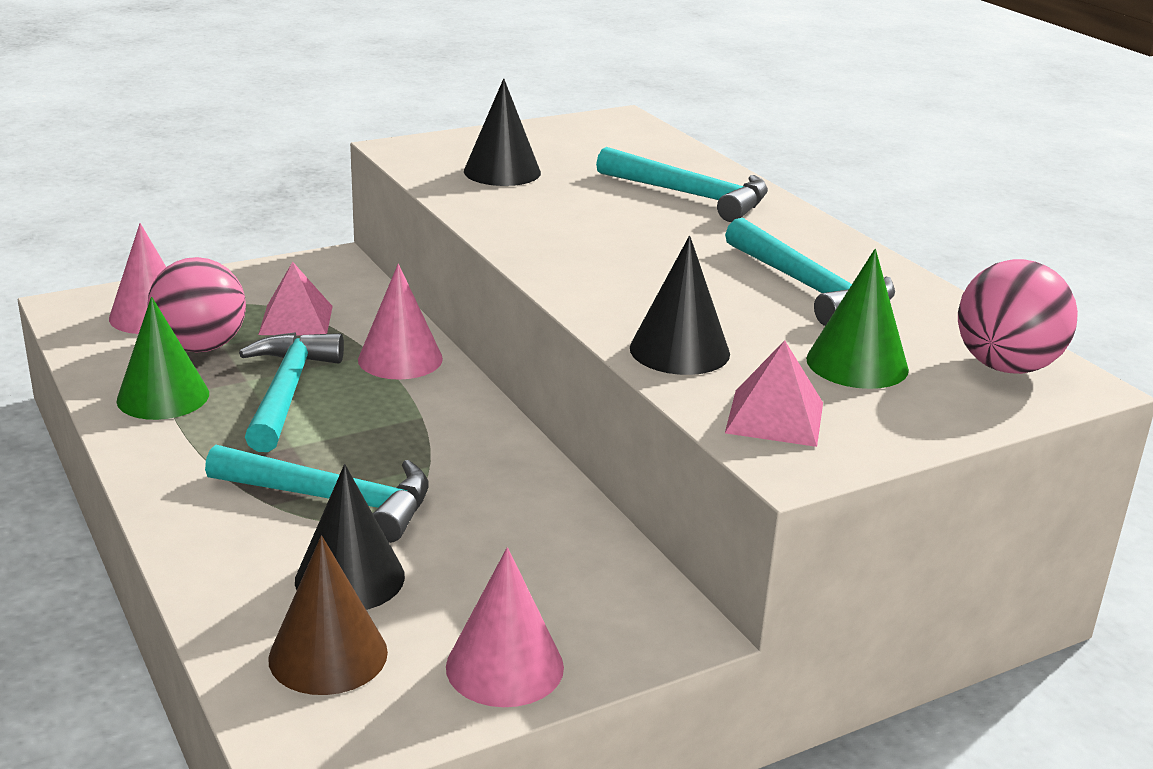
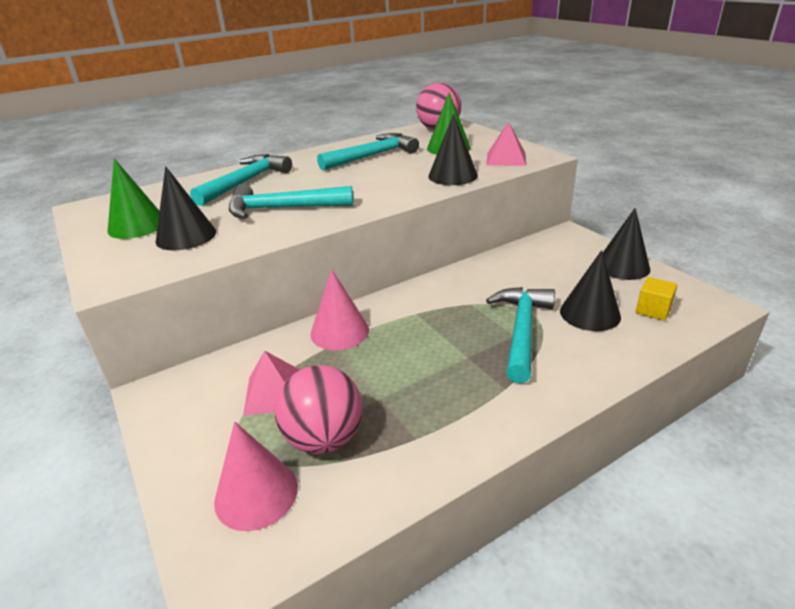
camera: 90 degrees left, 5 degrees up
(163, 397) = (416, 439): green cone -> green cone (137, 226)
(287, 392) = (395, 374): turquoise hammer -> turquoise hammer (282, 209)
(328, 655) = (653, 310): brown cone -> yellow cube
(504, 666) = (622, 266): pink cone -> black cone

